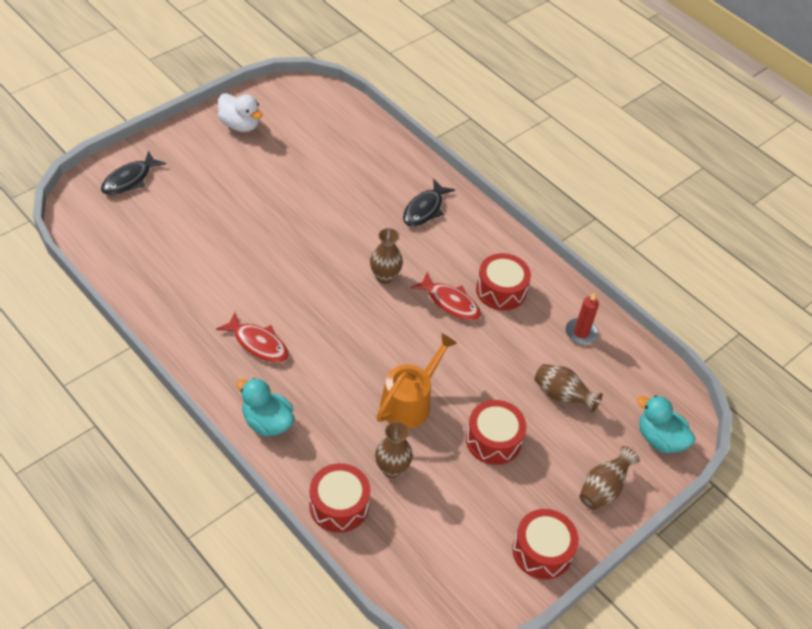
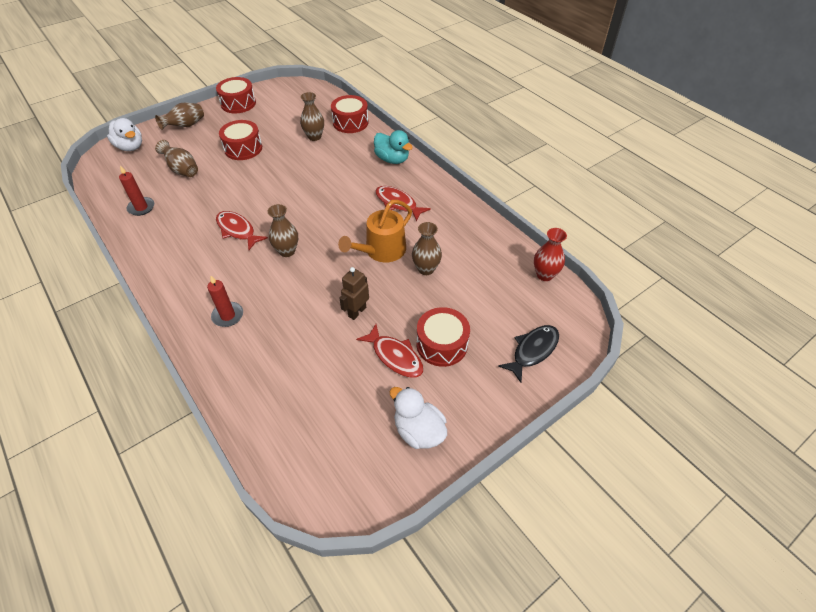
camera: 170 degrees left, 0 degrees up
(94, 251) = (544, 275): none -> red vase
(226, 257) = (426, 269): none -> brown vase
(259, 175) = (395, 356): none -> red fish
(298, 213) = (357, 312): none -> brown robot
(409, 402) = (292, 168): orange watering can -> orange watering can (381, 251)
(424, 209) = (228, 316): black fish -> red candle
(501, 290) = (189, 239): red drum -> red drum (442, 344)
(659, 439) = (130, 147): turquoise duck -> white duck

